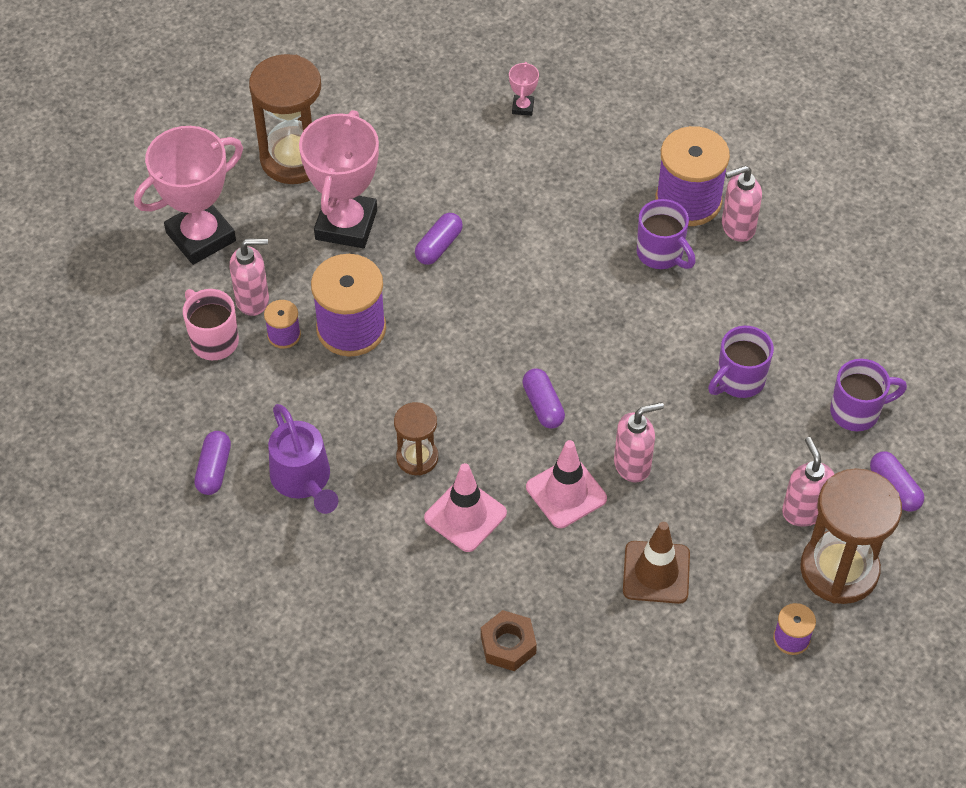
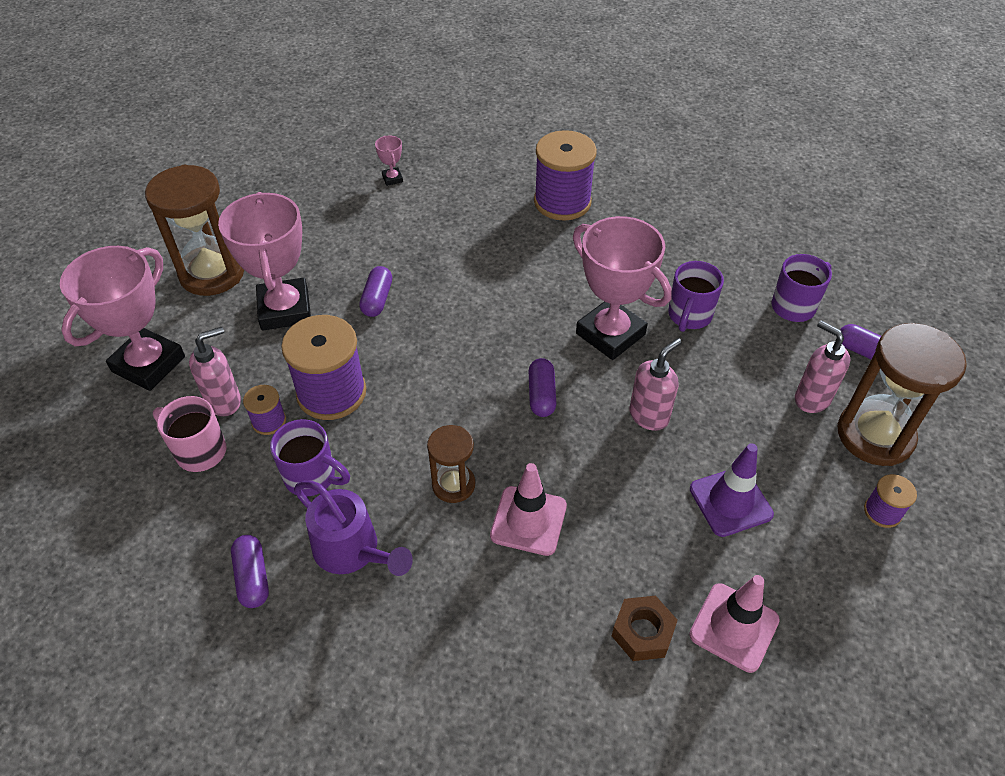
camera: 25 degrees left, 5 degrees down
(543, 405) = (541, 395): purple capsule -> purple capsule turned 45 degrees clockwise
(566, 493) = (607, 462): pink traffic cone -> pink traffic cone (734, 627)
(647, 369) = (610, 334): none -> pink trophy
(656, 572) = (730, 501): brown traffic cone -> purple traffic cone
(661, 254) = (566, 245): purple mug -> purple mug (312, 477)
(737, 227) = (612, 208): pink soap dispenser -> none

